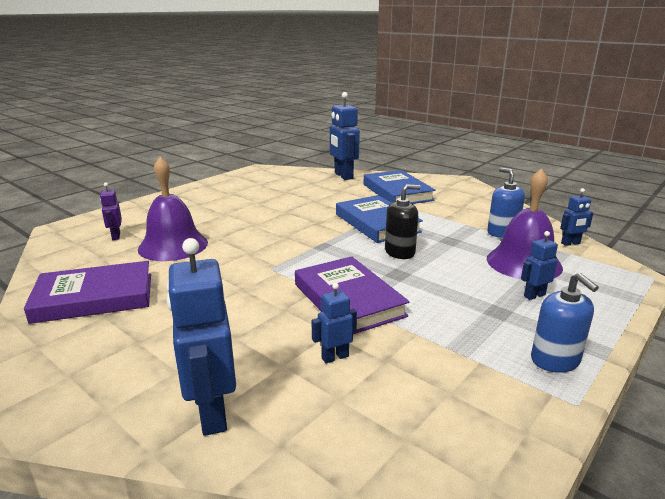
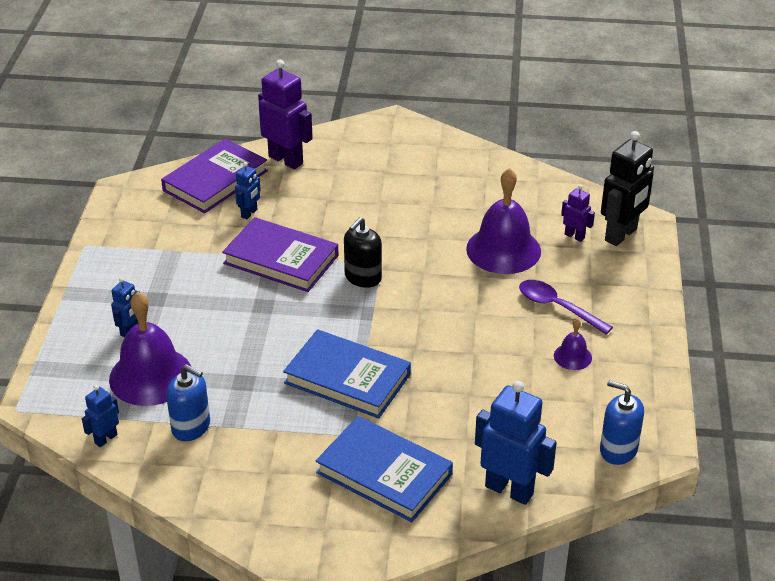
camera: 145 degrees right, 15 degrees up
(90, 227) = (621, 235): none -> black robot
(94, 297) = (468, 182): purple book -> purple book (215, 180)
(204, 212) = (557, 307): none -> purple spoon
(212, 413) = (286, 160): blue robot -> purple robot
(237, 196) = (572, 356): none -> purple bell
(400, 252) = (283, 337): black soap dispenser -> black soap dispenser (363, 277)
(555, 360) = (102, 270): blue soap dispenser -> blue soap dispenser (618, 450)

